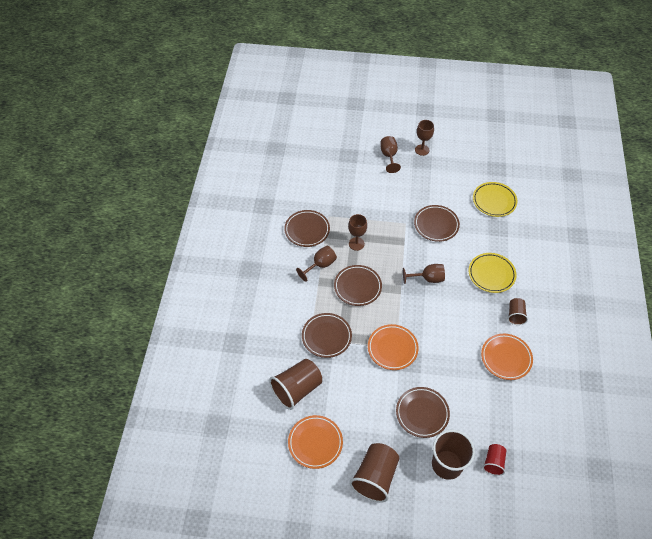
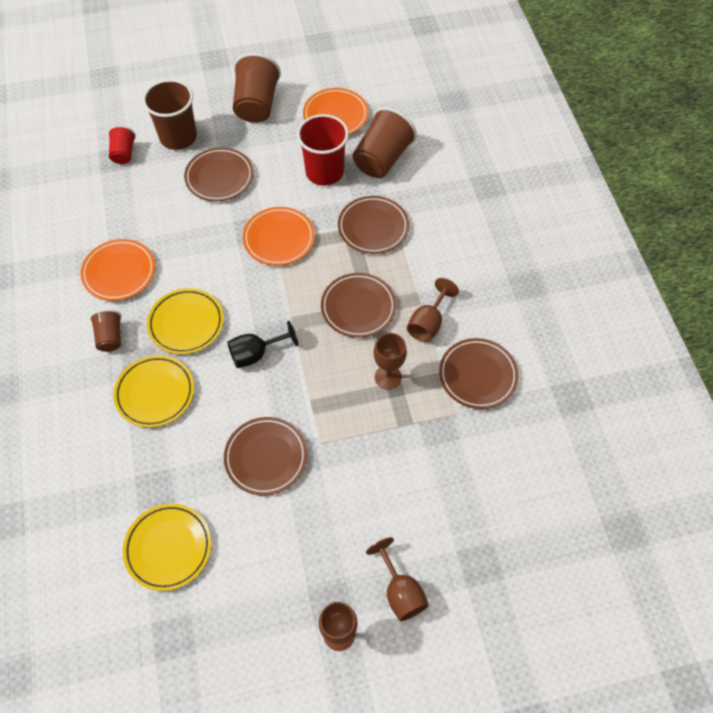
camera: 160 degrees right, 5 degrees up
(343, 392) = (324, 172): none -> red cup
(428, 278) = (256, 354): brown goblet -> black goblet
(466, 309) = (186, 323): none -> yellow plate

